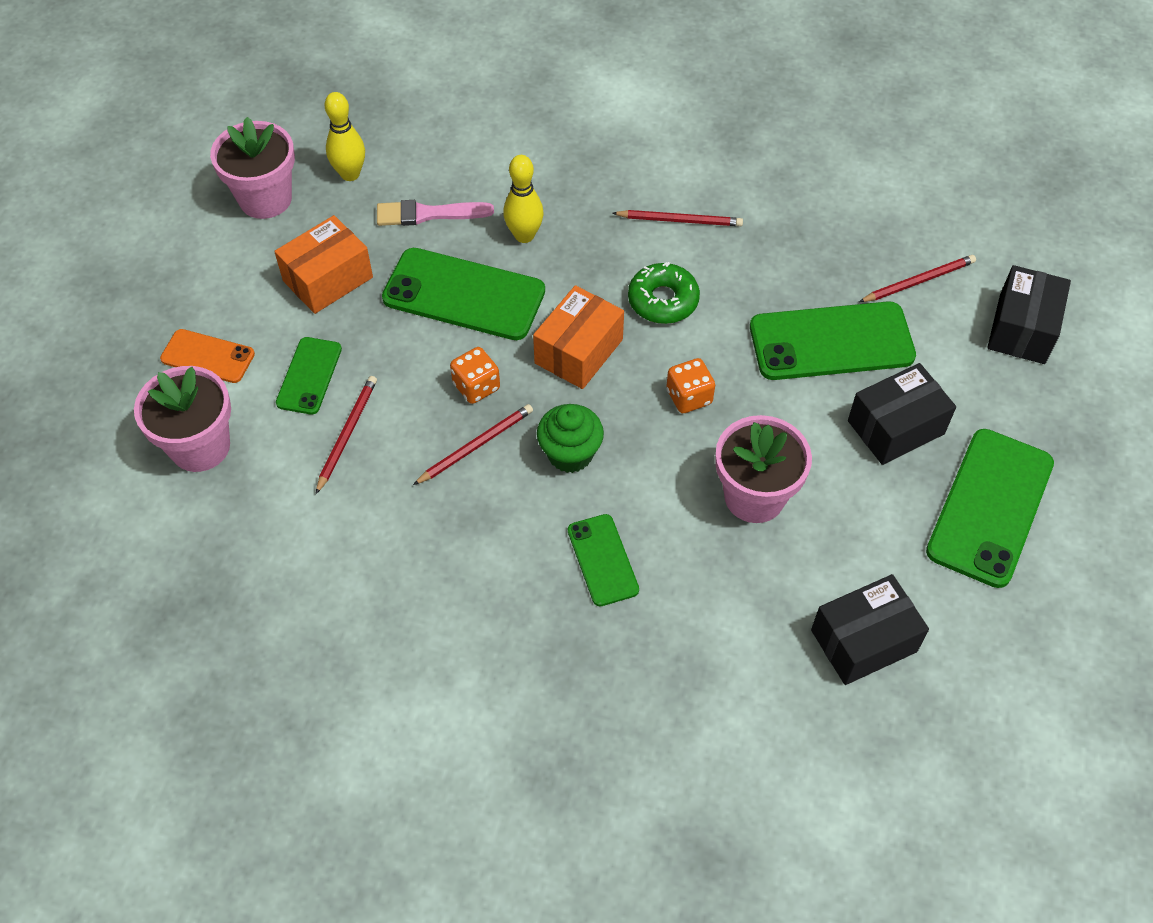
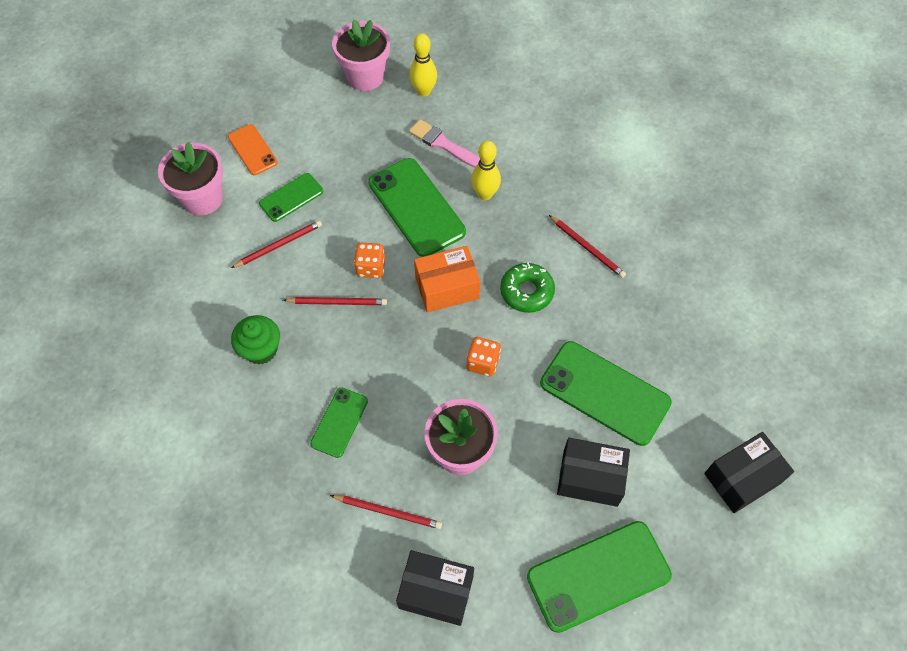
camera: 40 degrees right, 5 degrees up
(328, 279) = (353, 147): orange box -> none
(570, 454) = (382, 346): green cupcake -> green cupcake (261, 349)
(919, 281) = (703, 395): red pencil -> red pencil (388, 512)

